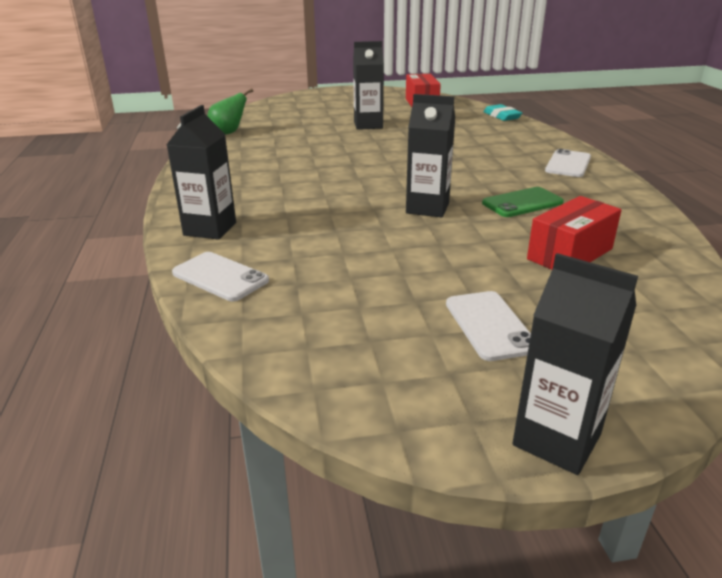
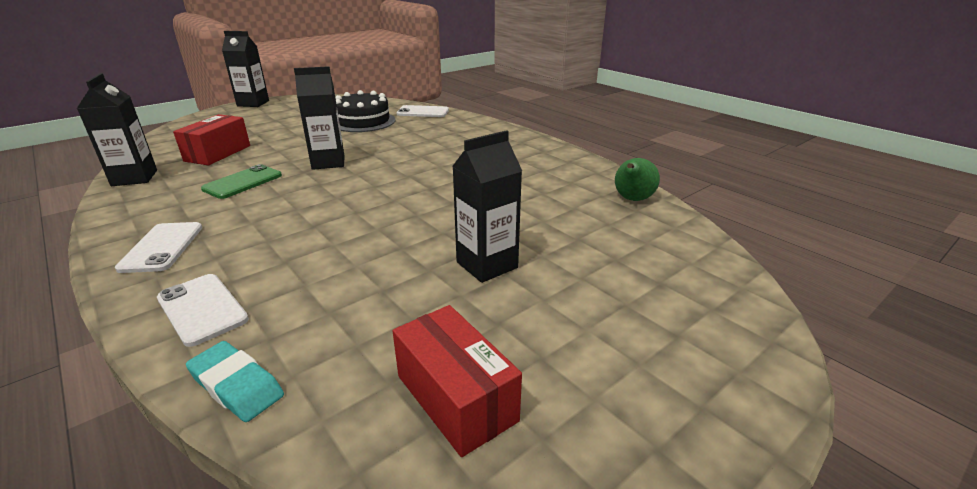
camera: 150 degrees right, 0 degrees up
(210, 229) = (465, 125): black carton -> black carton (134, 178)
(337, 276) = (363, 121): none -> black cake
(489, 325) = (276, 120): white phone -> white phone (202, 309)

